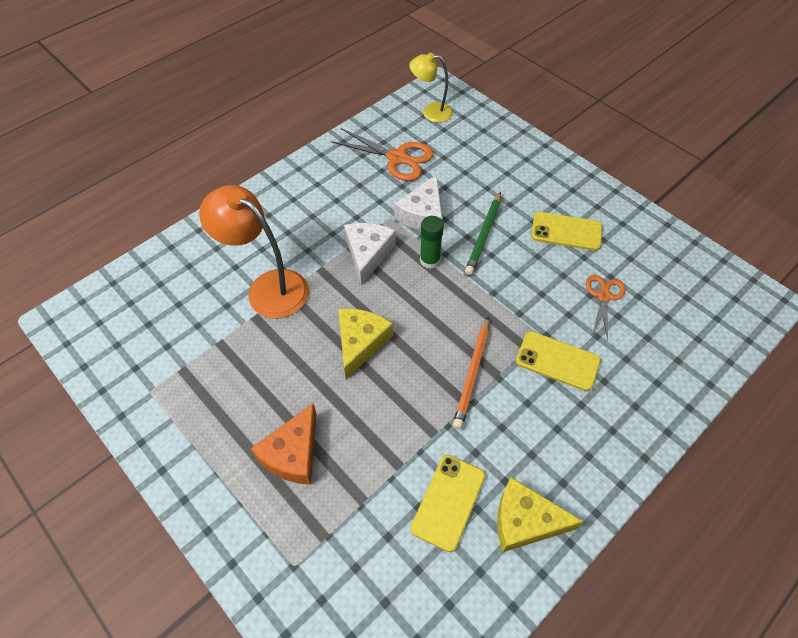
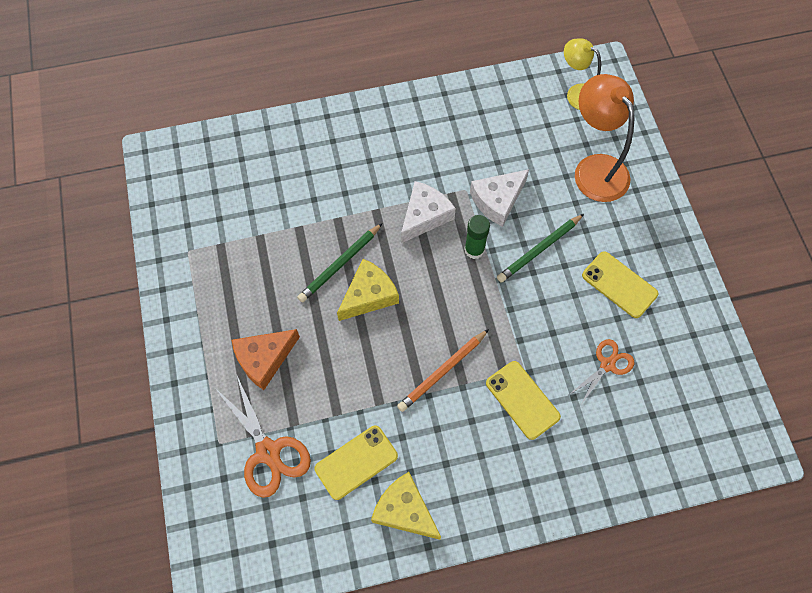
camera: 30 degrees right, 10 degrees up
(268, 287) = (323, 206): orange lamp -> orange lamp (595, 168)
(315, 329) = (340, 264): none -> green pencil
(397, 158) = (511, 130): orange scissors -> orange scissors (268, 452)

